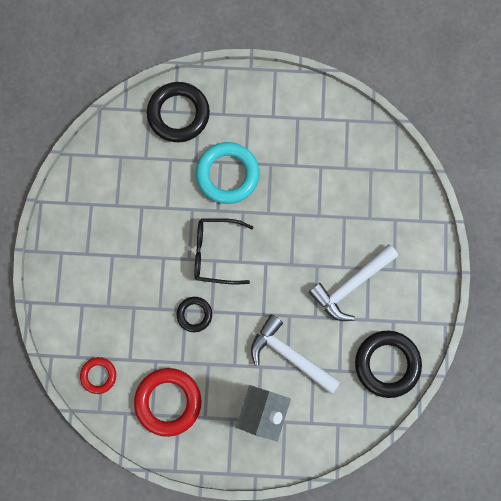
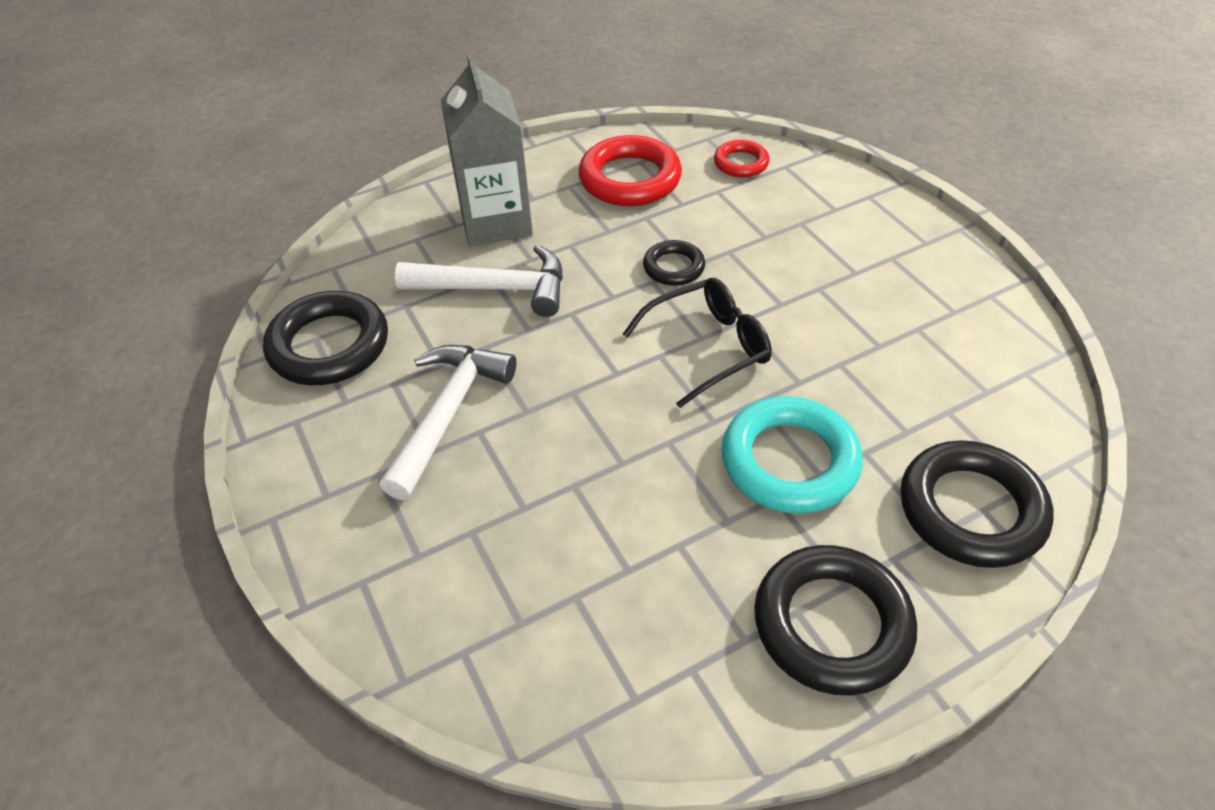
camera: 150 degrees right, 30 degrees down
(264, 105) = (832, 624): none -> black ring

